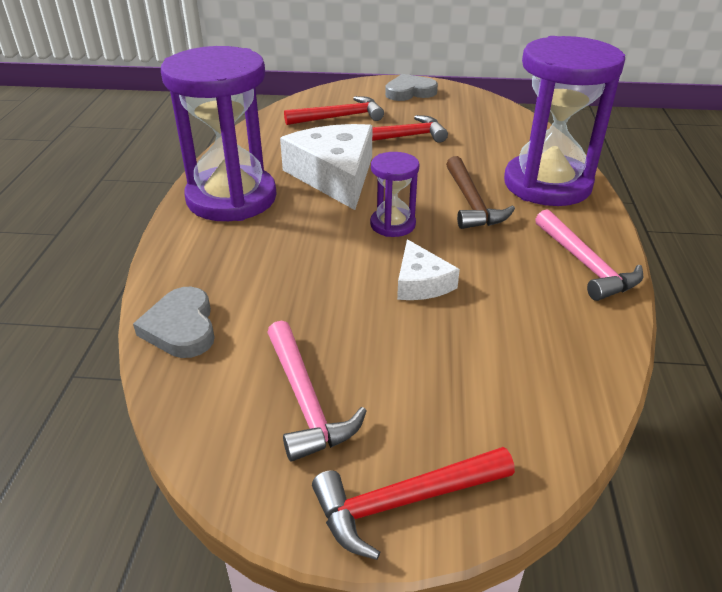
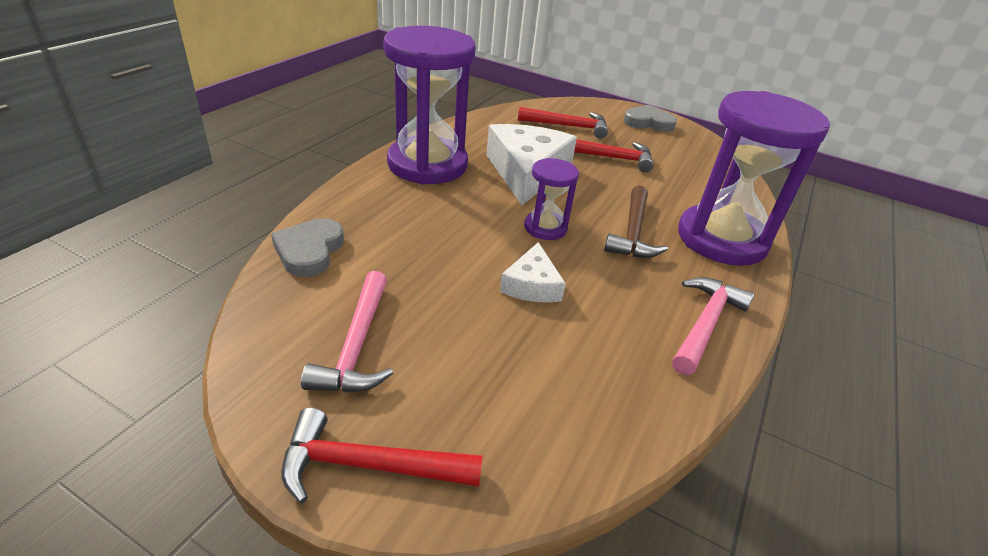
camera: 20 degrees right, 0 degrees up
(585, 264) = (705, 324): pink hammer -> pink hammer turned 150 degrees counterclockwise

